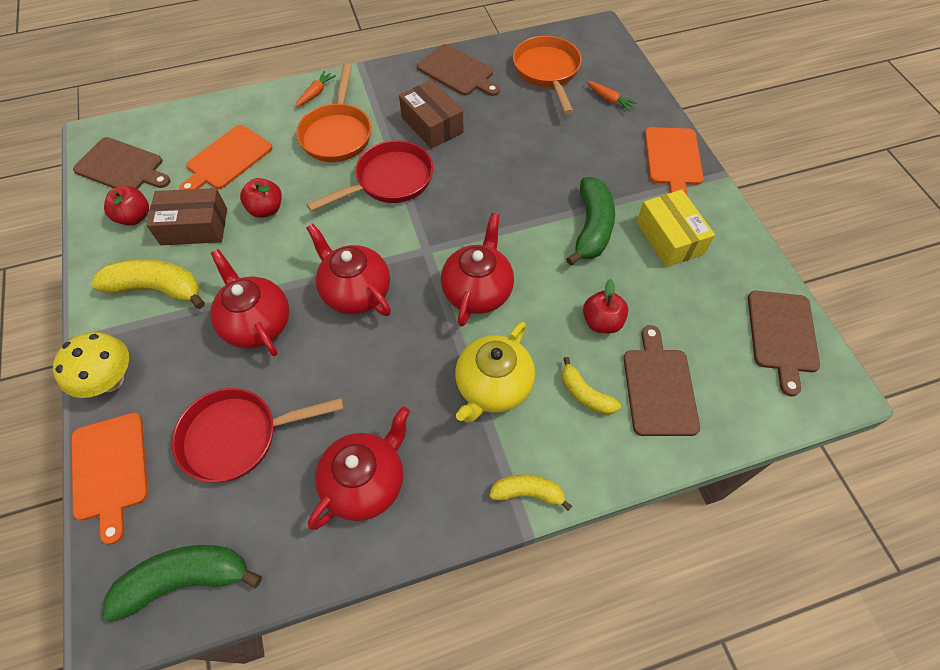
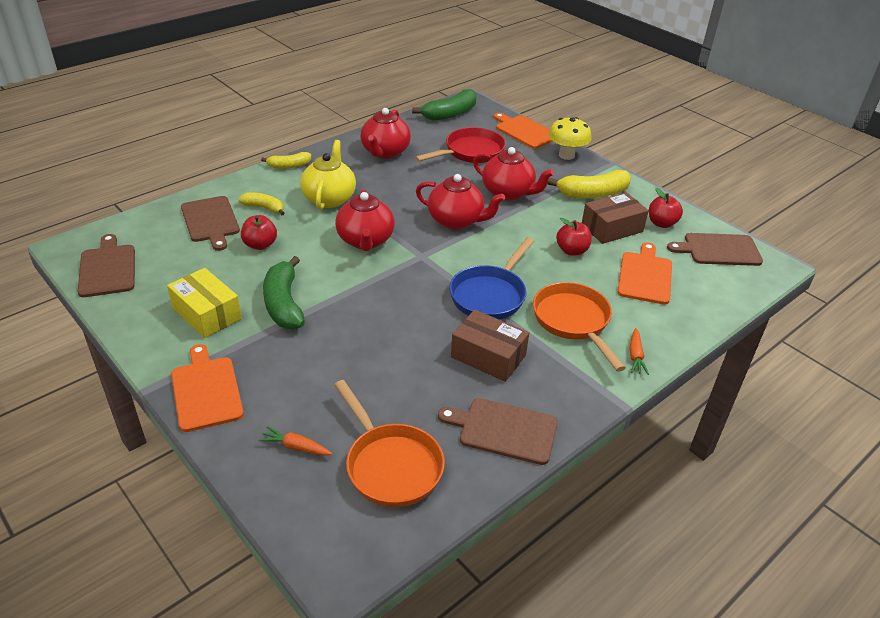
camera: 155 degrees right, 20 degrees down
(389, 181) = (490, 295): red pan -> blue pan

